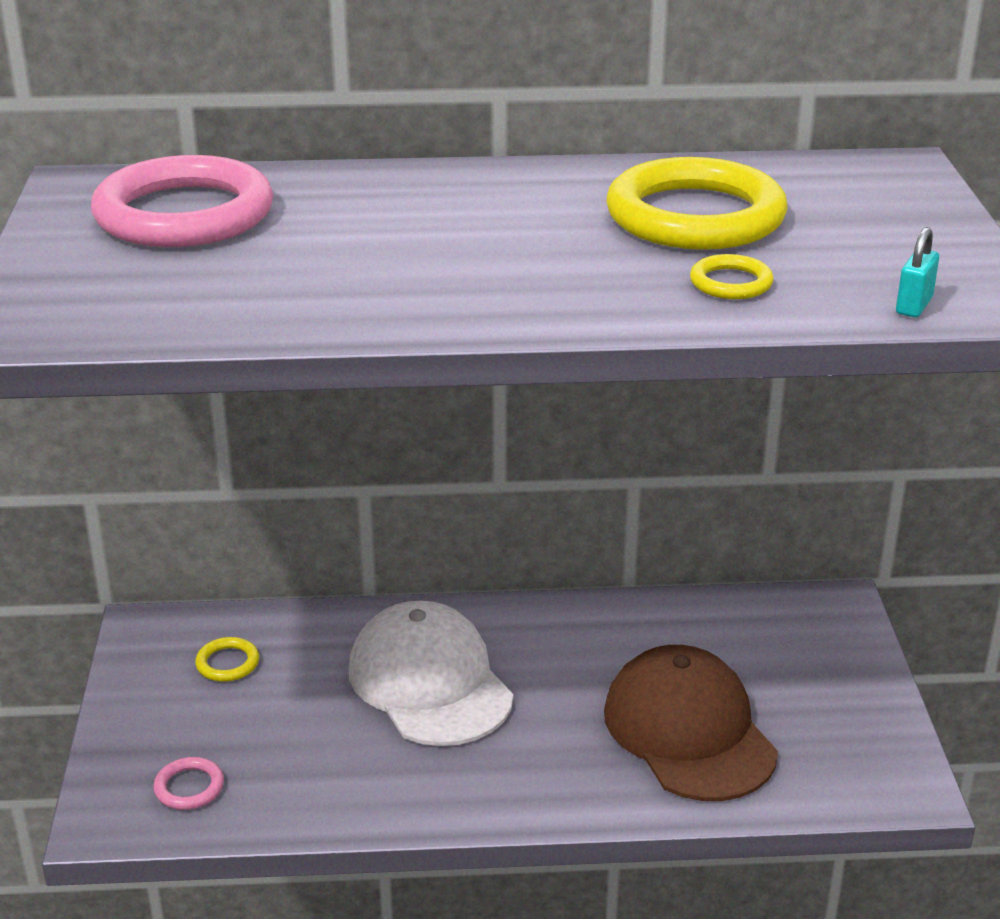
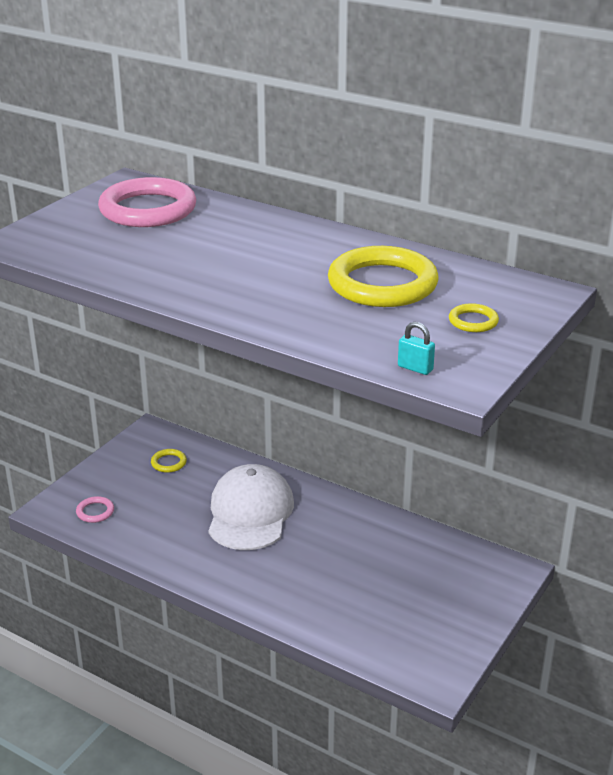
camera: 35 degrees right, 0 degrees up
(689, 731) = (351, 596): brown cap -> none
(731, 283) = (341, 324): yellow ring -> yellow ring (473, 321)
(914, 306) = (415, 368): turquoise padlock -> turquoise padlock turned 60 degrees clockwise

